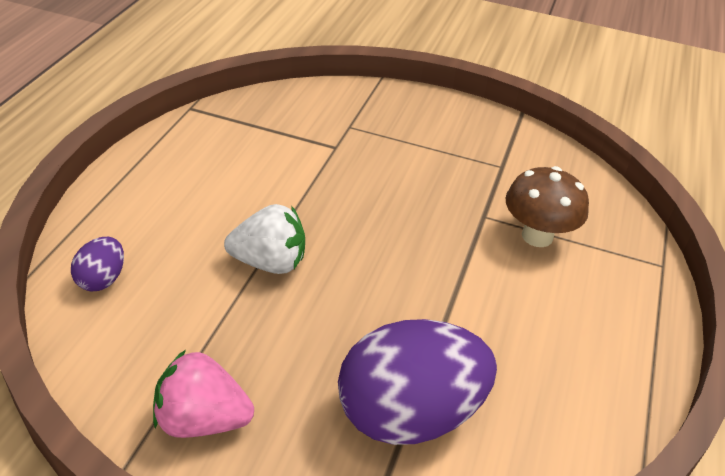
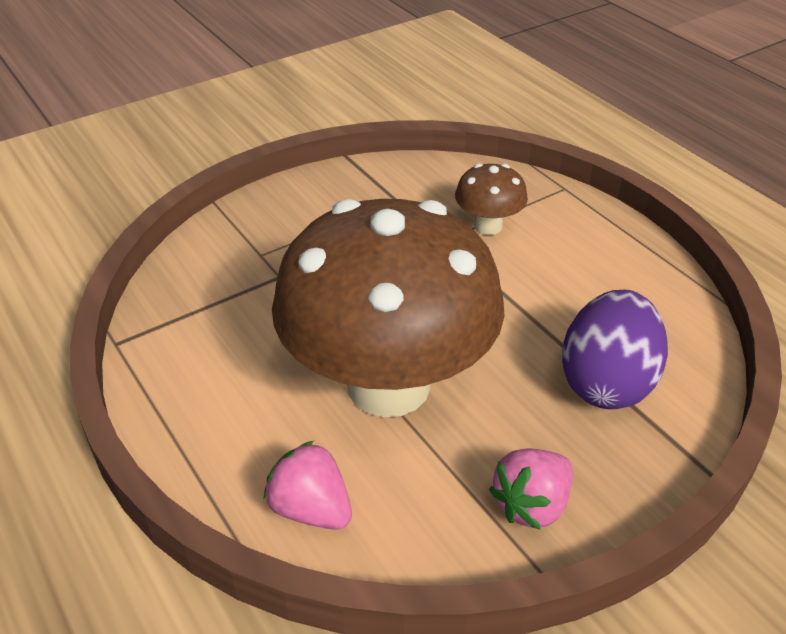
camera: 50 degrees left, 0 degrees up
(102, 279) = (311, 509): purple egg -> pink strawberry
(269, 262) = (388, 385): white strawberry -> brown mushroom

